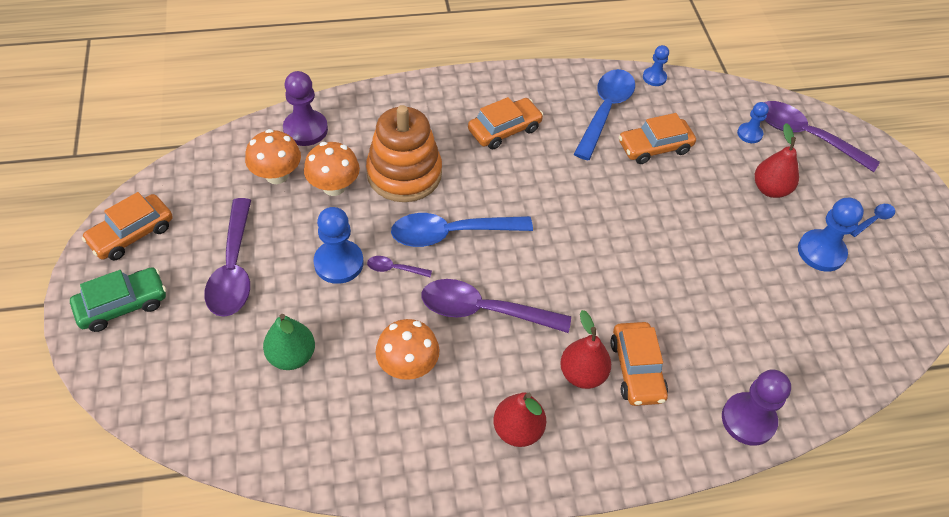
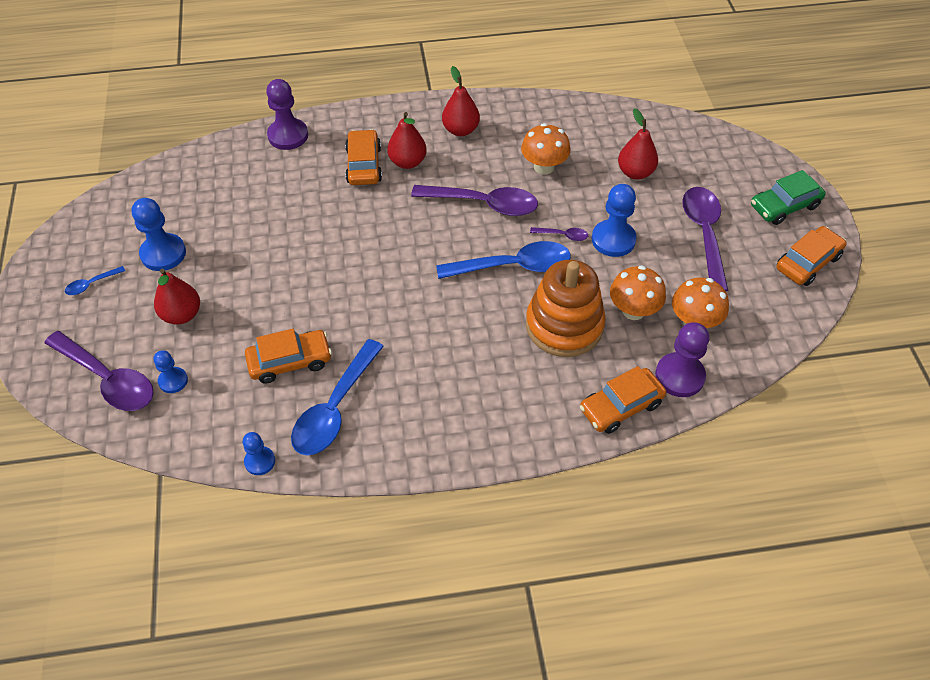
camera: 175 degrees left, 0 degrees up
(292, 356) = (635, 172): green pear -> red pear
(504, 130) = (457, 380): orange car -> orange car (621, 406)

